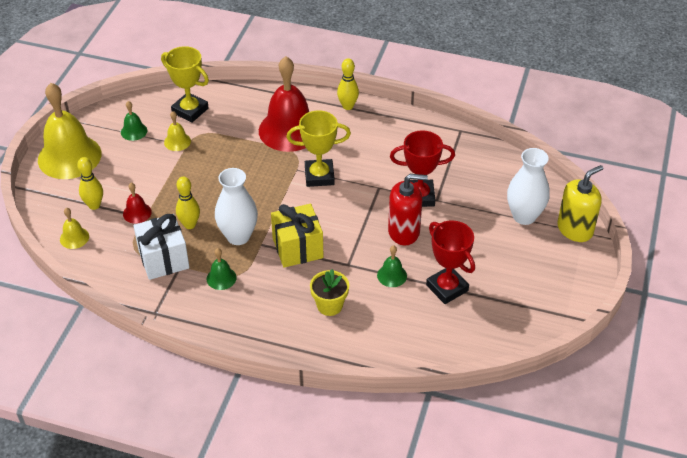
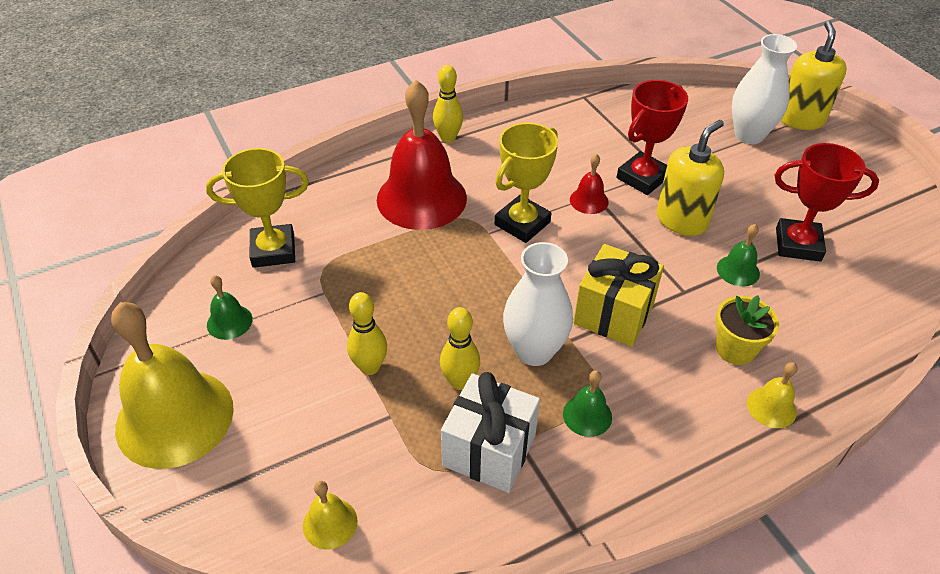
camera: 45 degrees left, 0 degrees up
(94, 205) = (299, 455): yellow bowling pin -> yellow bowling pin (370, 367)
(137, 213) = (373, 419): red bell -> red bell (589, 200)
(177, 141) = (306, 296): yellow bell -> yellow bell (771, 407)
(404, 232) = (681, 220): red soap dispenser -> yellow soap dispenser

